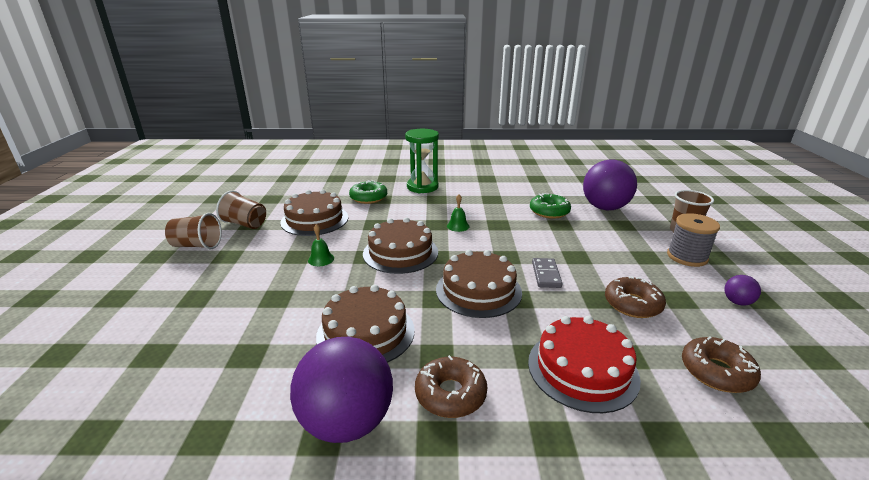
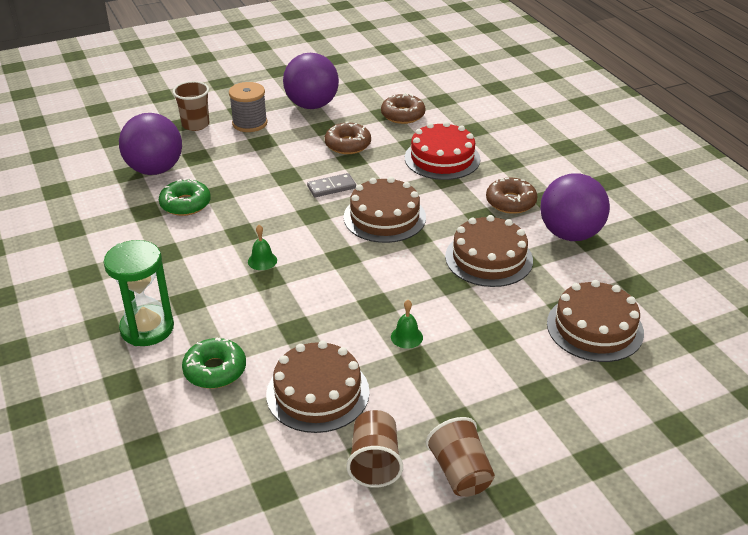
camera: 115 degrees left, 10 degrees up
(400, 253) = (352, 283): brown cake -> brown cake (594, 328)
(737, 302) = (312, 105): purple ball -> purple ball, size x2.32

